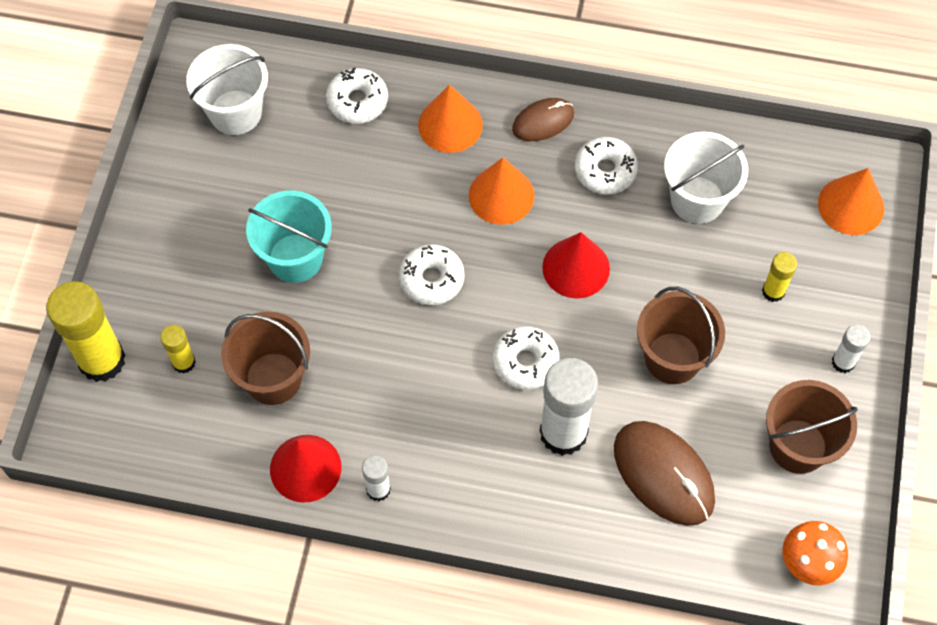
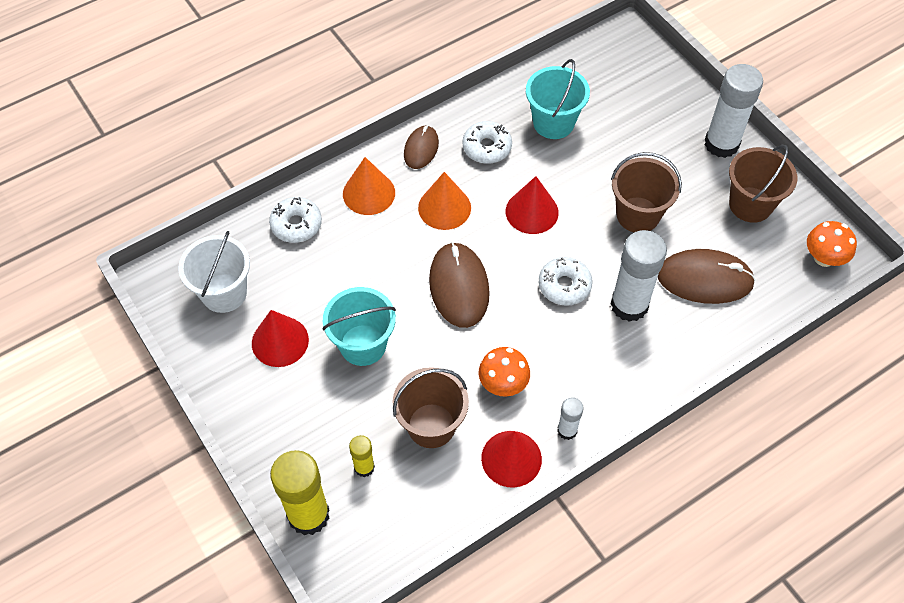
camera: 45 degrees left, 5 degrees down
(234, 194) = (280, 341): none -> red cone
(371, 399) = (503, 384): none -> orange mushroom
(431, 279) = (459, 287): white donut -> brown mouse
(697, 200) = (553, 123): white bucket -> turquoise bucket
(773, 291) = (647, 137): yellow glue stick -> none
(843, 362) = (721, 144): white glue stick -> white glue stick, size x2.00
(851, 205) = (633, 63): orange cone -> none

